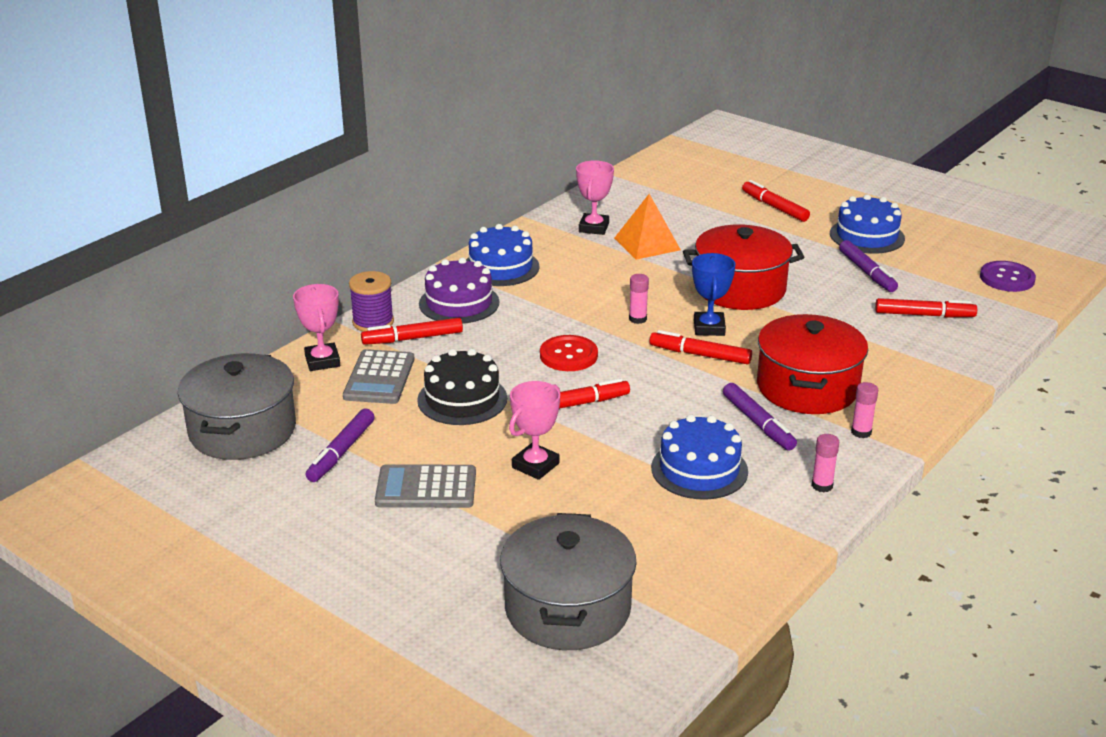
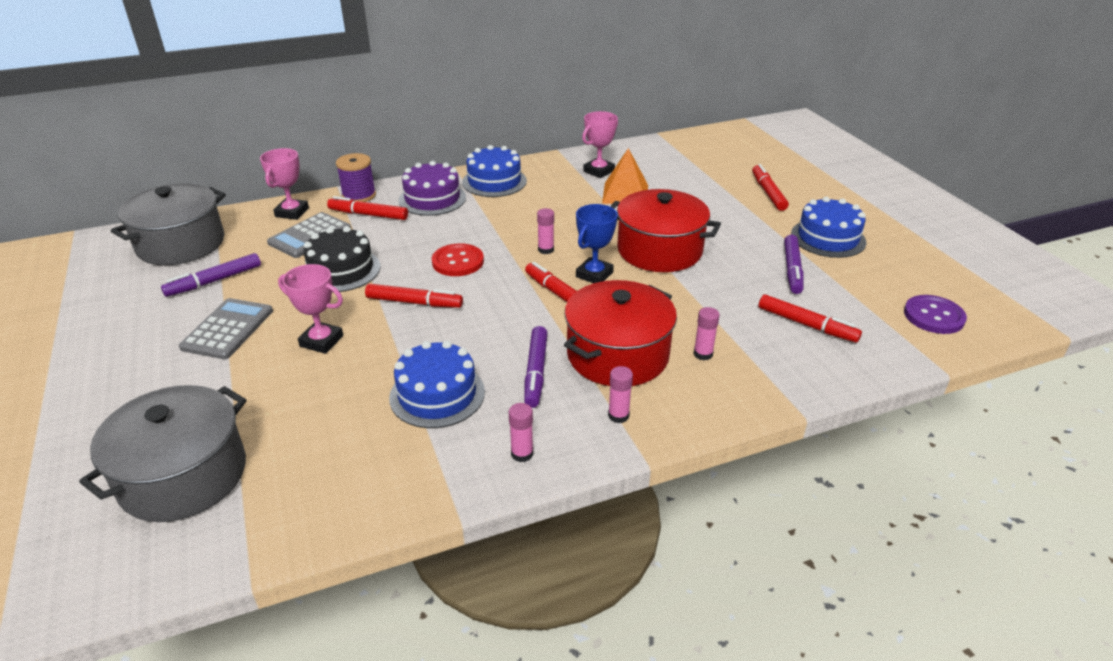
camera: 30 degrees right, 5 degrees up
(426, 488) = (228, 329): grey calculator -> grey calculator turned 75 degrees clockwise
(535, 465) = (321, 341): pink trophy -> pink trophy turned 45 degrees clockwise
(872, 364) = (703, 354): none -> pink glue stick

